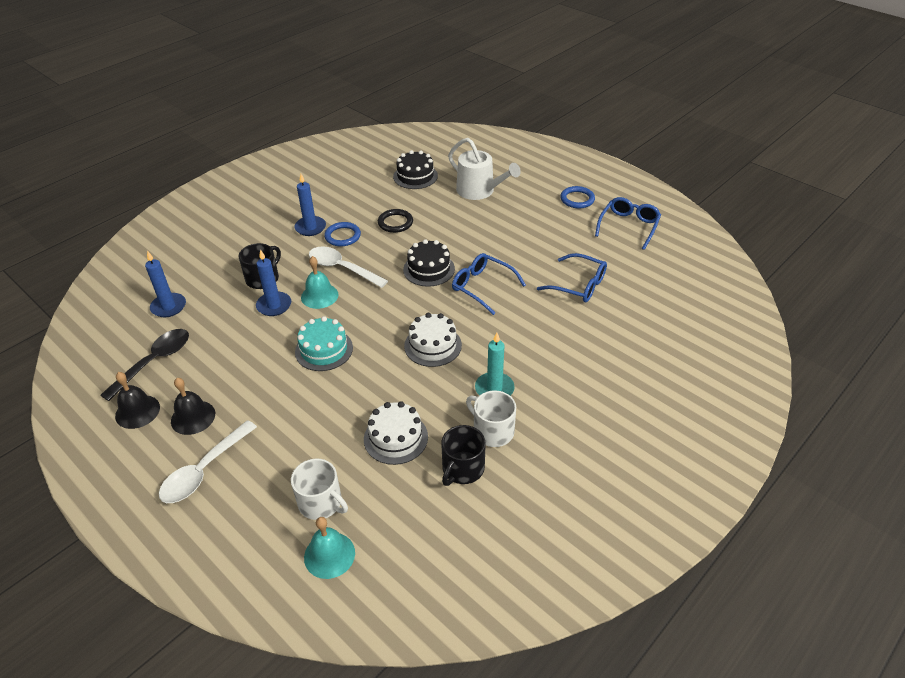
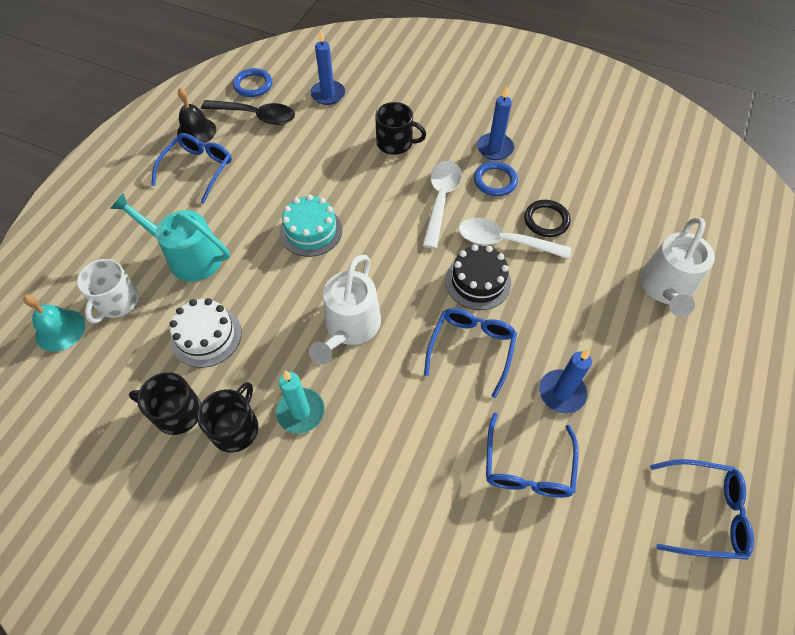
camera: 70 degrees right, 15 degrees up
(193, 417) = (198, 169): black bell -> blue glasses
(204, 470) = (140, 202): white spoon -> white spoon (504, 242)
(274, 305) = (359, 167): blue candle -> blue candle (561, 393)
(300, 439) = (189, 257): none -> turquoise watering can
(319, 296) = (389, 197): turquoise bell -> none
(415, 176) = (651, 209): black cake -> none
(433, 345) = (350, 327): white cake -> white watering can
(492, 431) = (236, 428): white mug -> black mug
(577, 199) = (727, 419): blue ring -> blue ring (253, 85)

